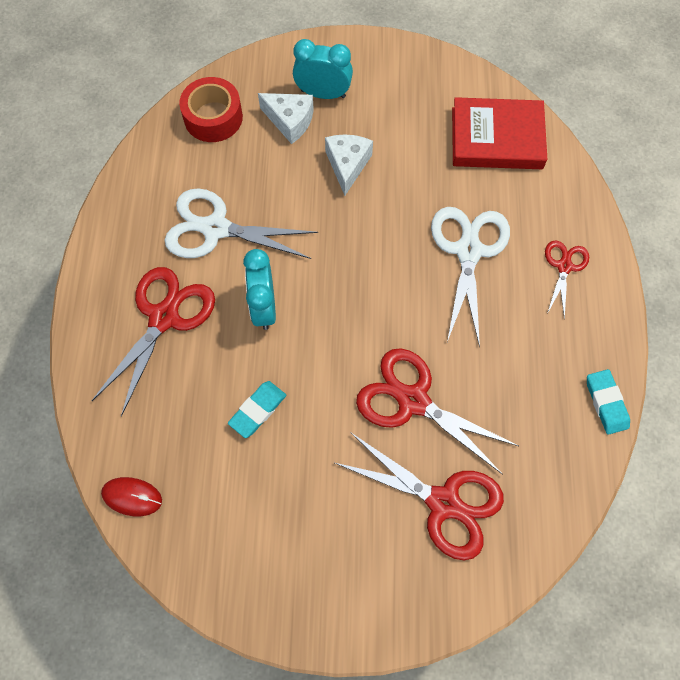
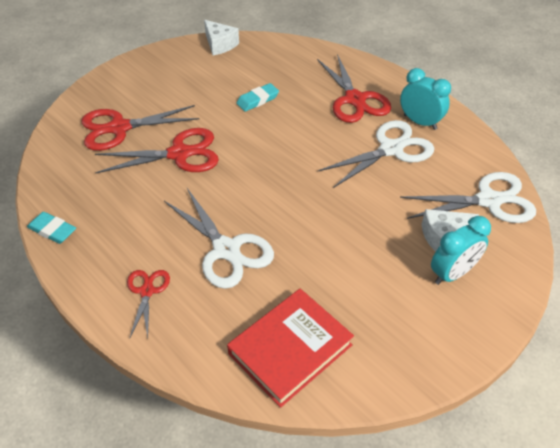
camera: 135 degrees right, 20 degrees down
(132, 497) = (273, 45): red mouse -> none
(213, 117) = (488, 200): red tape -> white scissors
(258, 410) = (257, 100): turquoise eraser -> turquoise eraser turned 60 degrees clockwise
(264, 307) = (312, 136): turquoise clock -> turquoise clock (420, 122)
(347, 165) = (369, 240): white cheese -> white cheese (220, 45)
(564, 266) = (147, 291): red scissors -> red scissors turned 150 degrees counterclockwise

